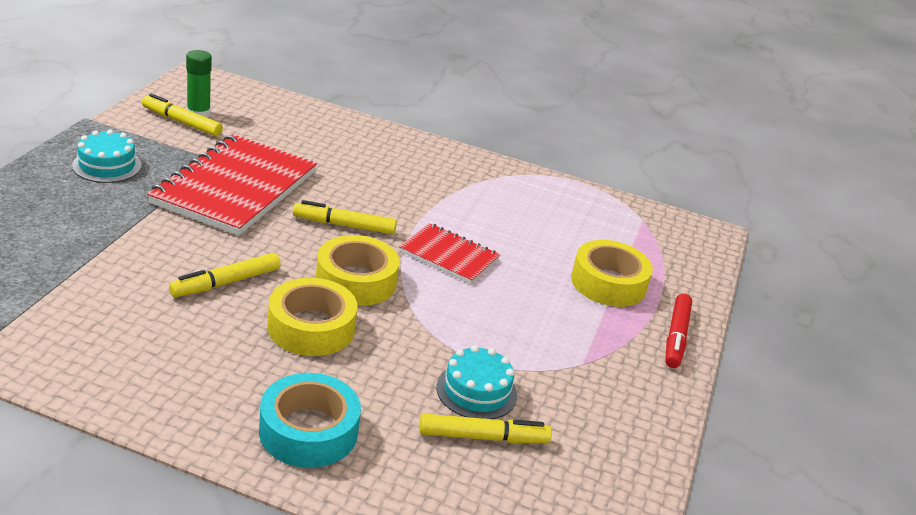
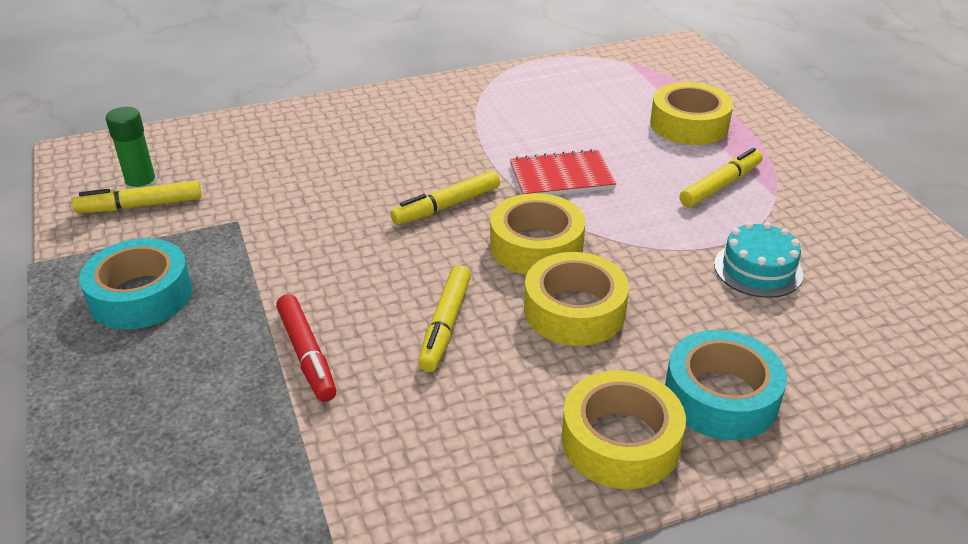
camera: 35 degrees left, 5 degrees up
(107, 165) = (141, 296): turquoise cake -> turquoise tape
(208, 405) = (620, 441): none -> yellow tape
(235, 188) = (301, 234): red notebook -> none
(483, 437) = (820, 300): yellow marker -> yellow marker (720, 185)
(676, 337) = (788, 136): red marker -> red marker (307, 355)

